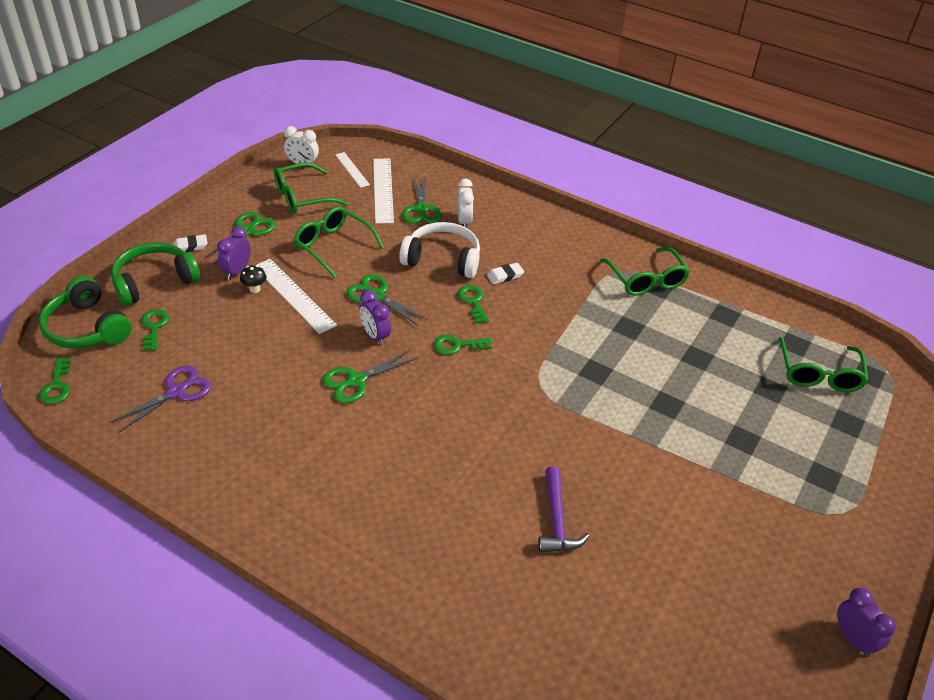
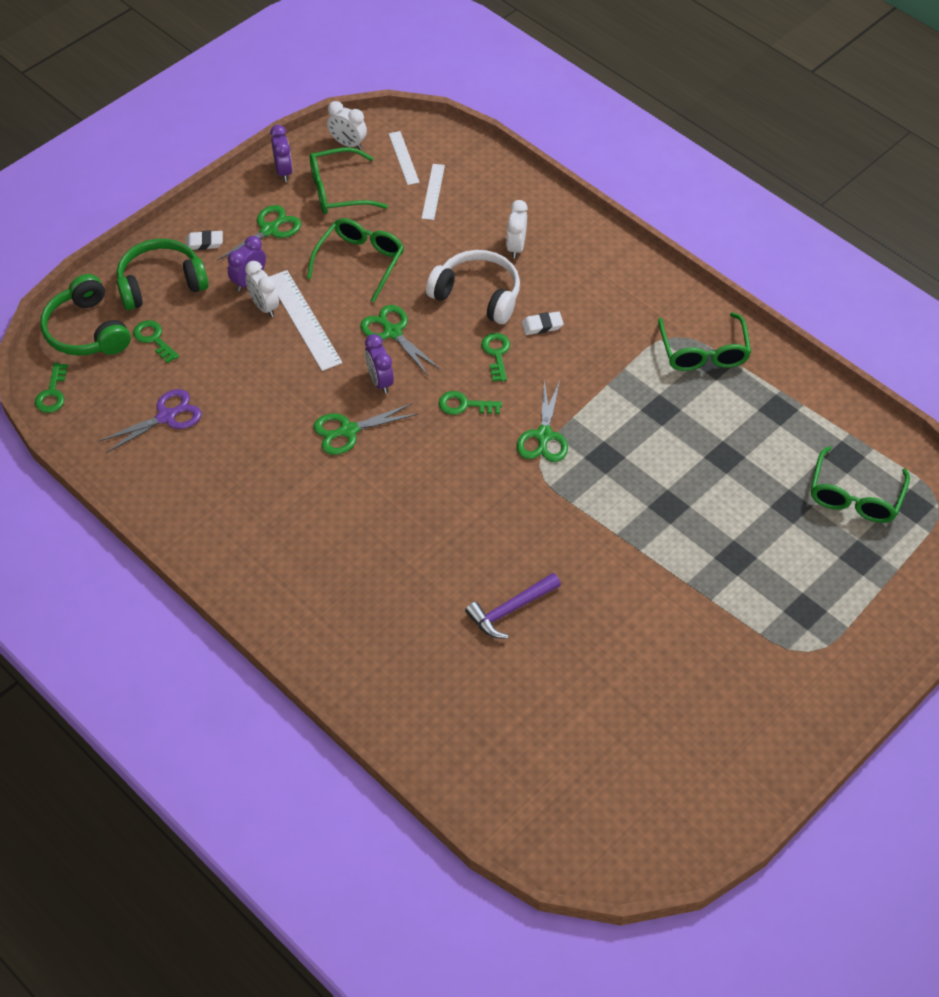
camera: 15 degrees right, 10 degrees up
(154, 327) = (154, 339): green key -> green key turned 45 degrees counterclockwise
(255, 289) = (264, 307): black mushroom -> white clock
(333, 246) = (360, 262): green glasses -> green glasses turned 60 degrees clockwise
(383, 190) = (433, 191): white ruler -> white ruler, size x0.59
(421, 209) = (471, 223): green scissors -> green scissors (544, 436)
(557, 520) = (510, 610): purple hammer -> purple hammer turned 45 degrees clockwise
(853, 639) = (758, 771): purple clock -> purple clock (283, 171)

